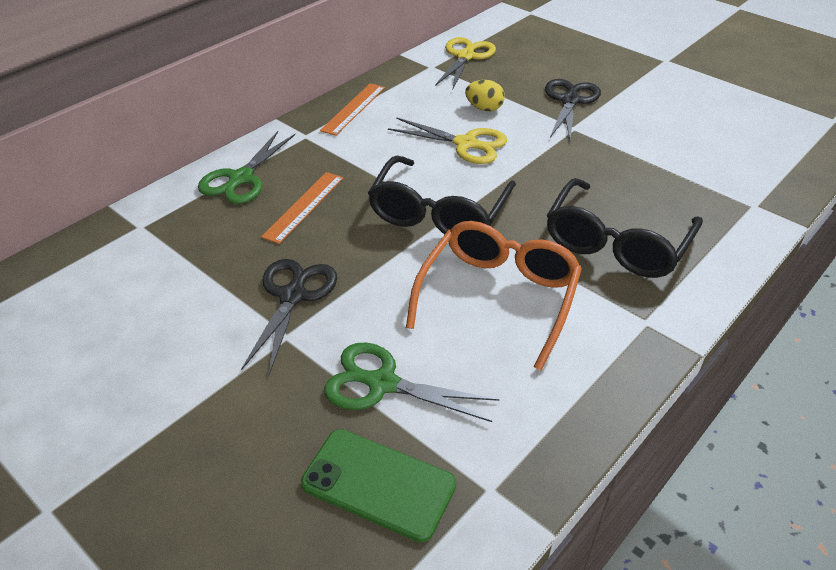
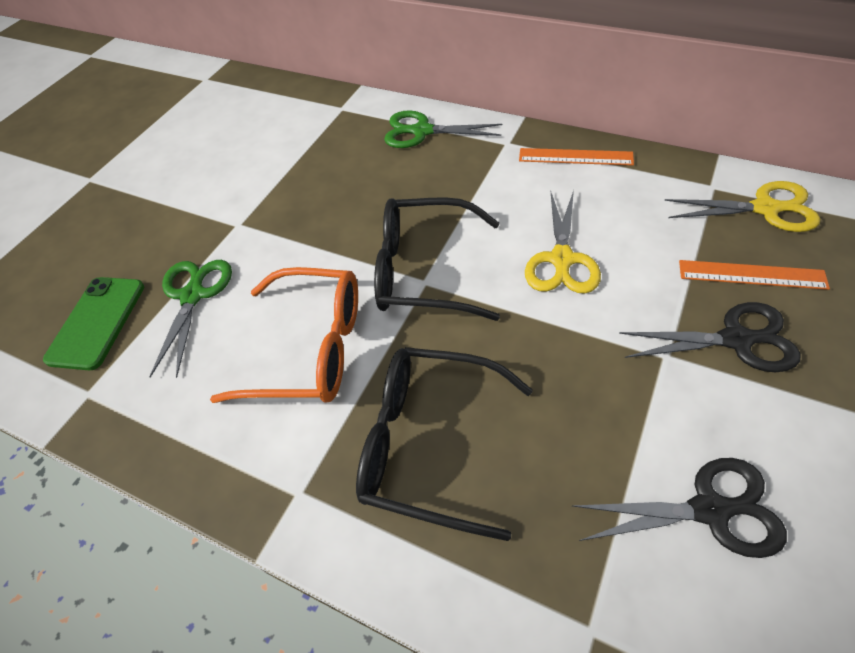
camera: 80 degrees right, 10 degrees up
(293, 295) = (283, 212): black scissors -> black scissors (710, 509)
(304, 206) = (398, 179): orange ruler -> orange ruler (751, 274)
(484, 108) = (650, 256): yellow egg -> none

